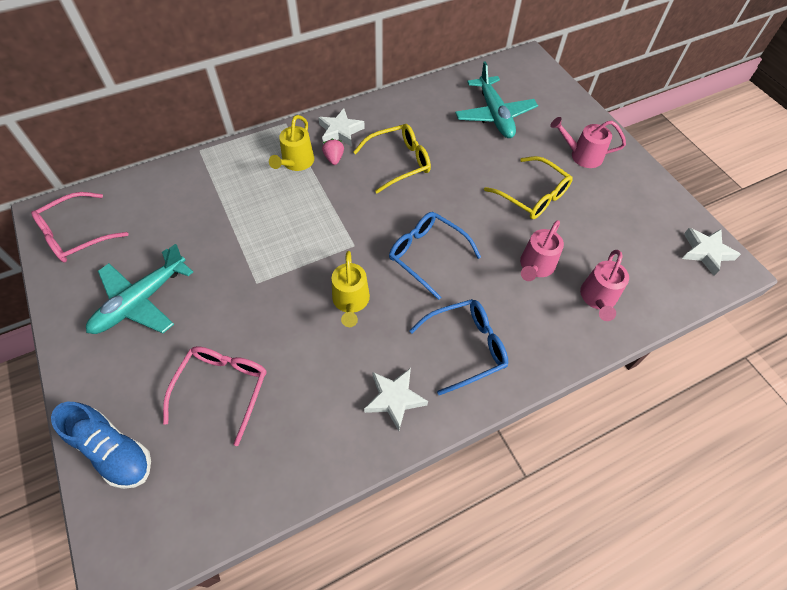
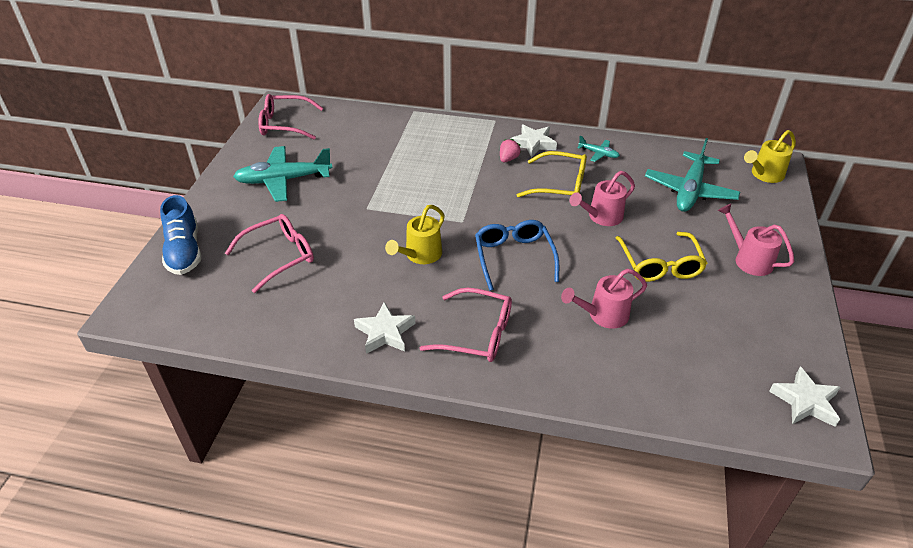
camera: 40 degrees right, 15 degrees down
(296, 163) = (475, 149): yellow watering can -> yellow watering can (764, 175)
(400, 114) = (598, 154): none -> turquoise plane
(465, 347) = (476, 334): blue glasses -> pink glasses
(598, 299) = (638, 371): pink watering can -> pink watering can (601, 217)

